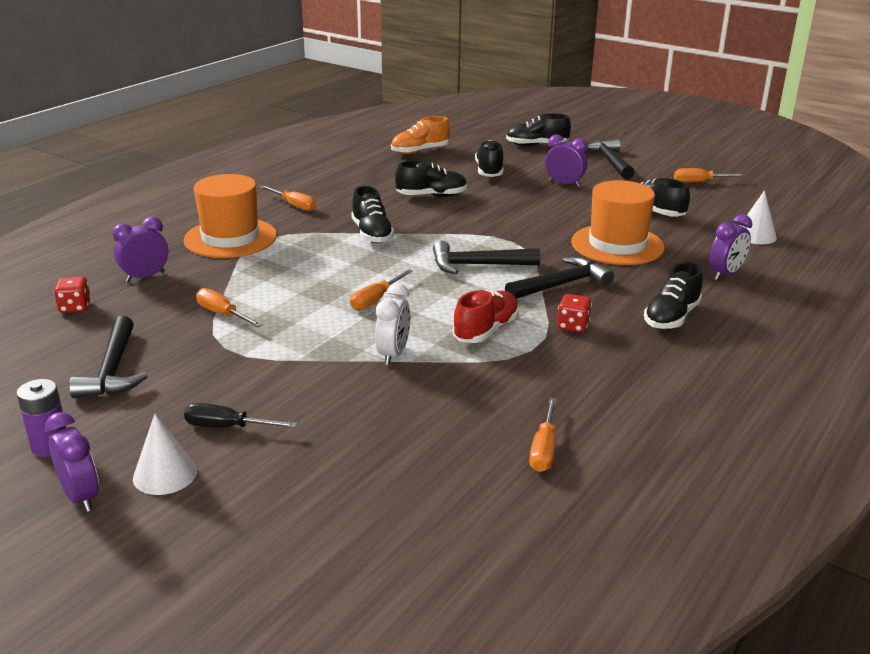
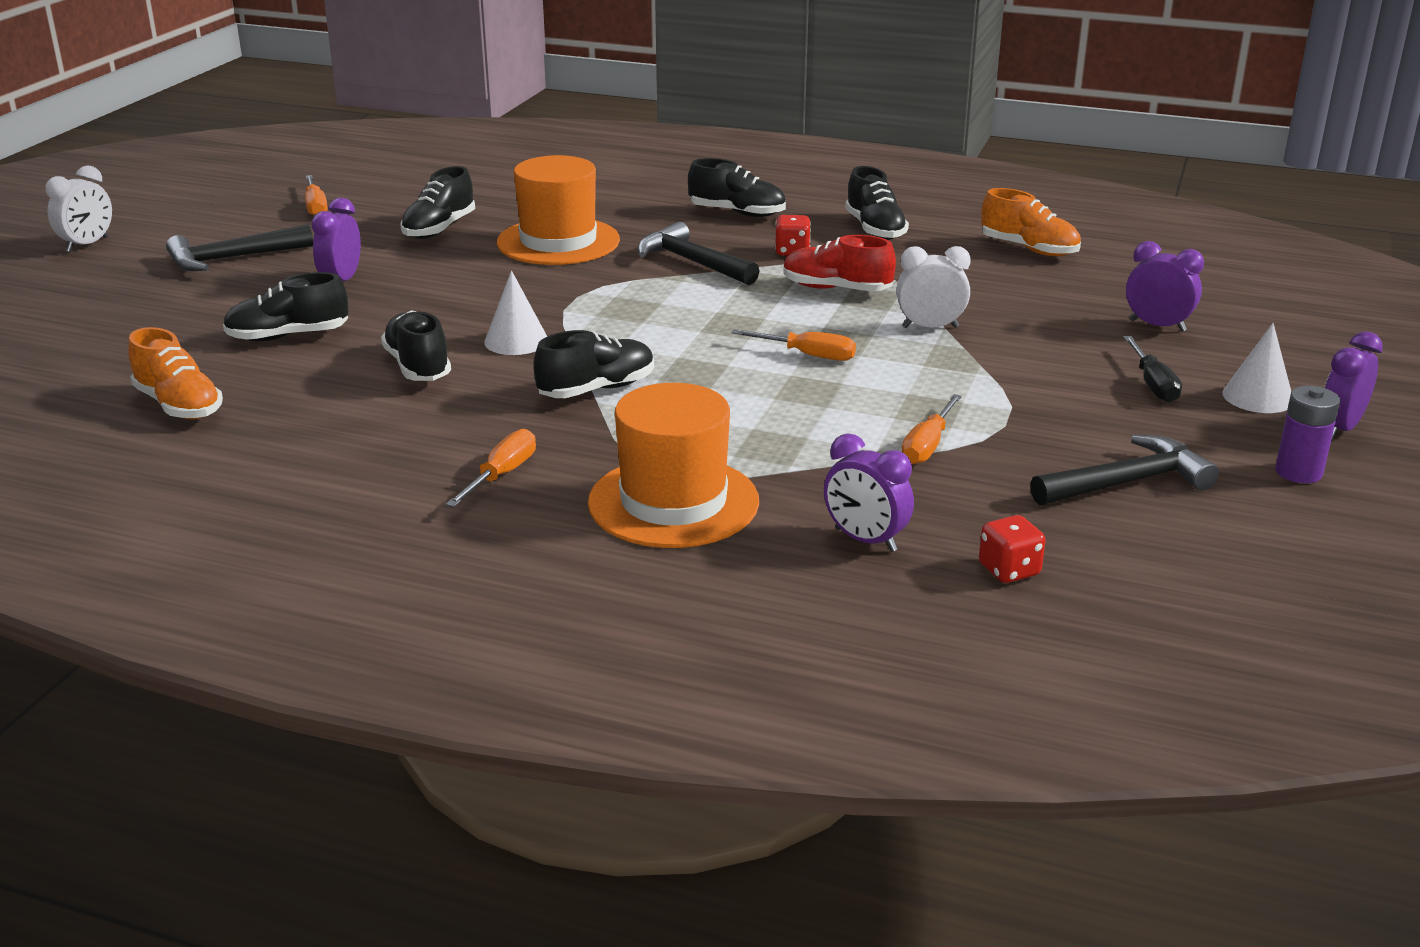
camera: 105 degrees left, 0 degrees up
(477, 265) = (665, 309): black hammer -> none
(537, 145) = (144, 312): black shoe -> black shoe (875, 229)
(544, 449) = (1029, 249): orange screwdriver -> orange shoe
(640, 134) = (87, 244): none -> white clock
(725, 274) = (615, 193): purple clock -> purple clock (1157, 326)
(755, 235) = (496, 181): white cone -> white cone (516, 341)

